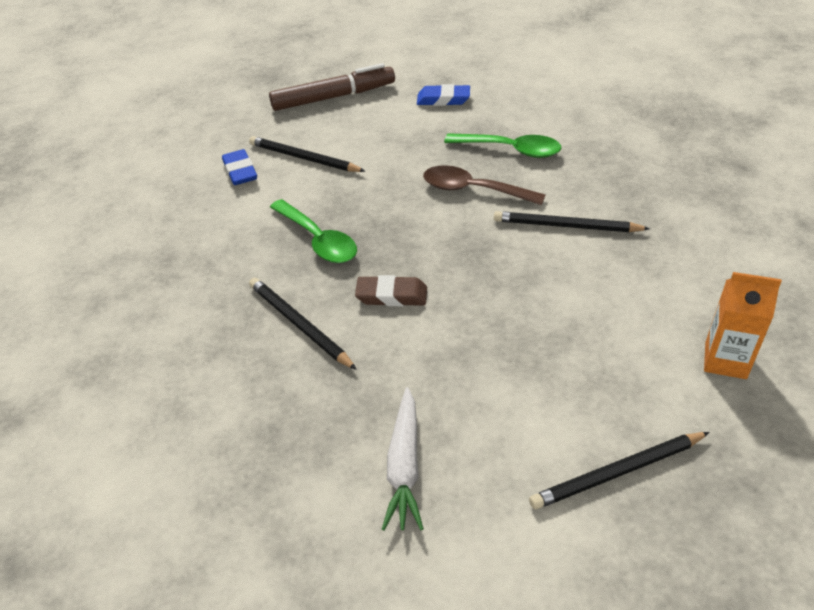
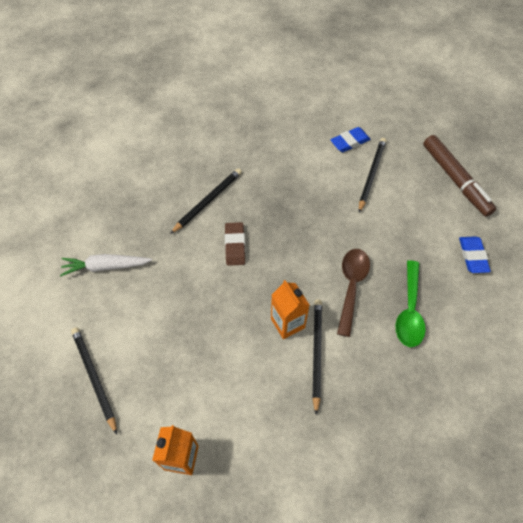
camera: 80 degrees right, 15 degrees up
(318, 240) = (284, 198): green spoon -> none
(524, 248) = (287, 323): none -> orange carton

